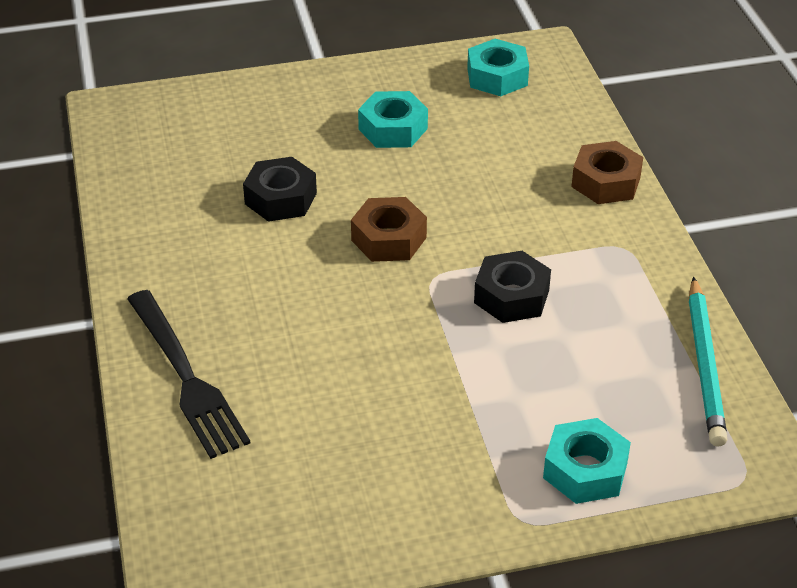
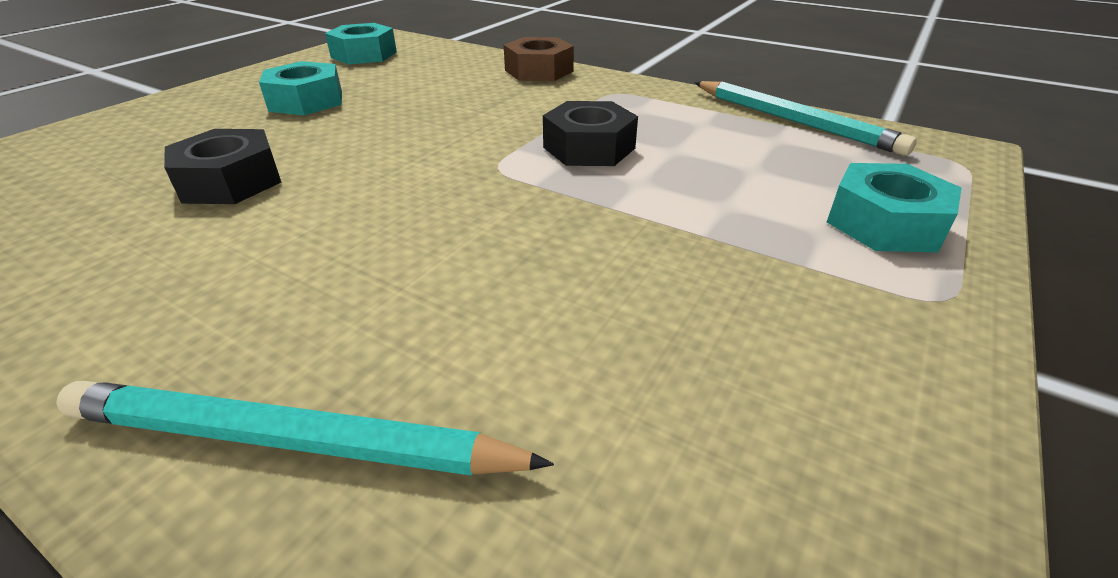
camera: 45 degrees left, 5 degrees down
(186, 378) = (290, 440): black fork -> turquoise pencil
(388, 239) = (408, 161): brown nut -> none

